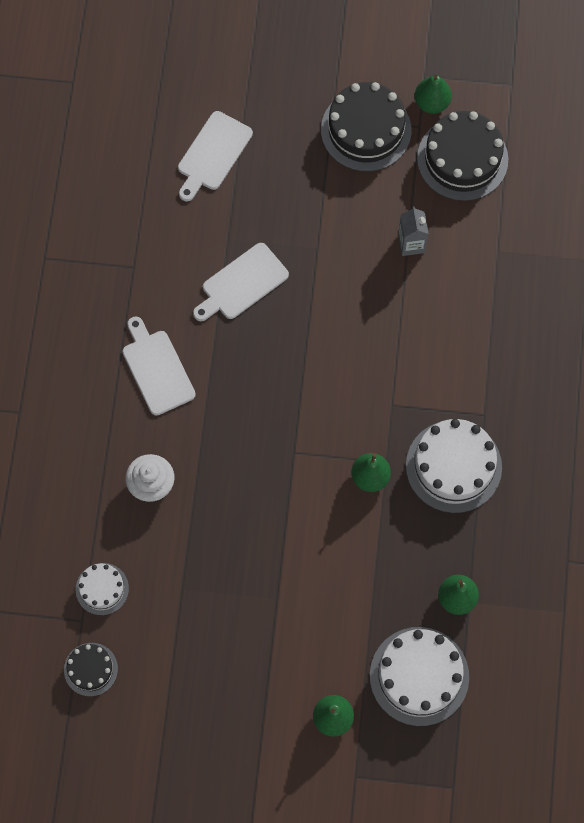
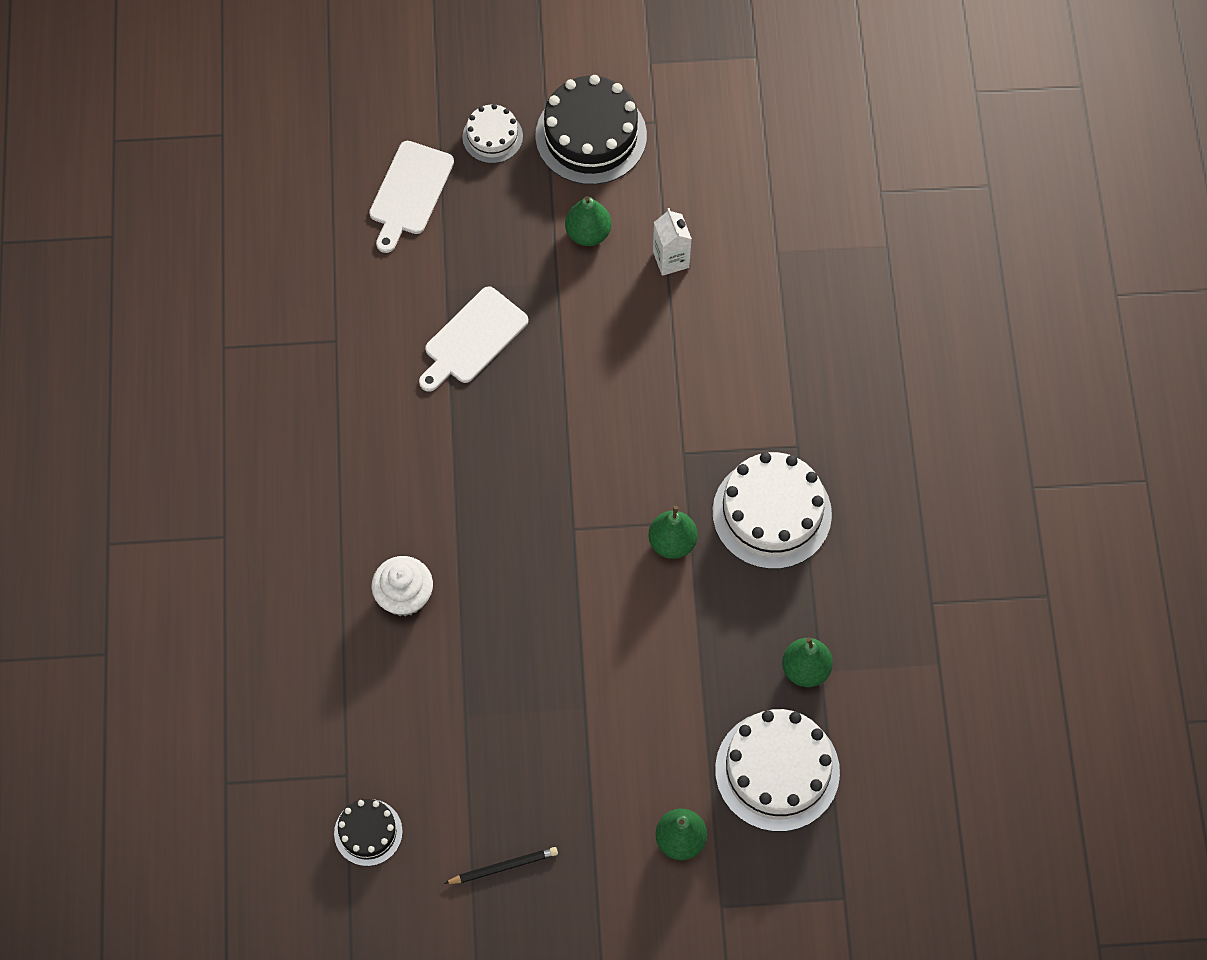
camera: 10 degrees left, 5 degrees down
(102, 589) = (365, 732): white cake -> white cake (492, 137)
(157, 369) = (386, 457): white cutting board -> none
(191, 715) = (503, 867): none -> black pencil
(411, 243) = (671, 259): grey carton -> white carton
(432, 103) = (664, 92): green pear -> green pear (588, 233)
(462, 159) = (714, 151): black cake -> none

